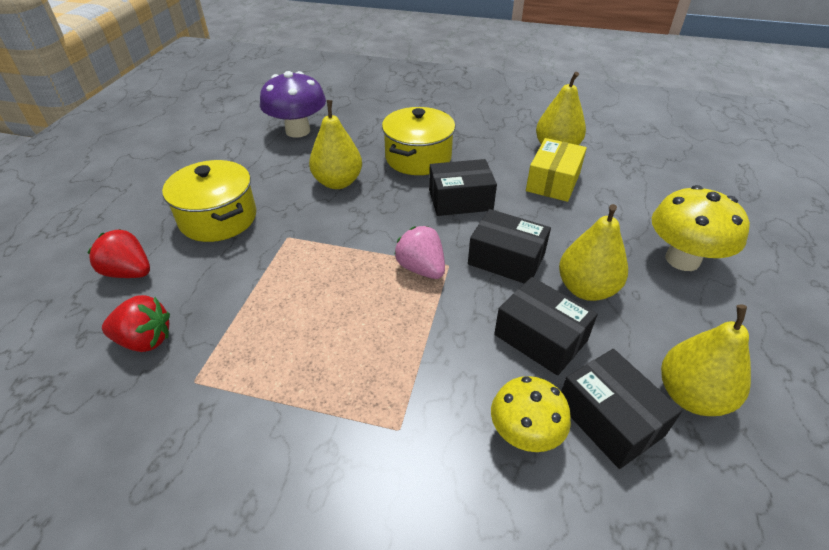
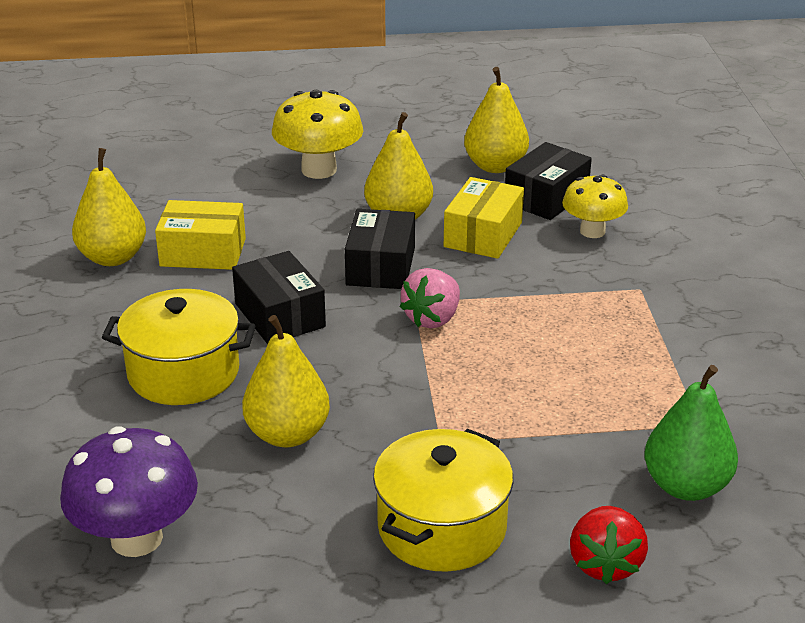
camera: 110 degrees left, 10 degrees down
(145, 340) = (686, 486): red strawberry -> green pear
(540, 337) = (483, 234): black box -> yellow box

